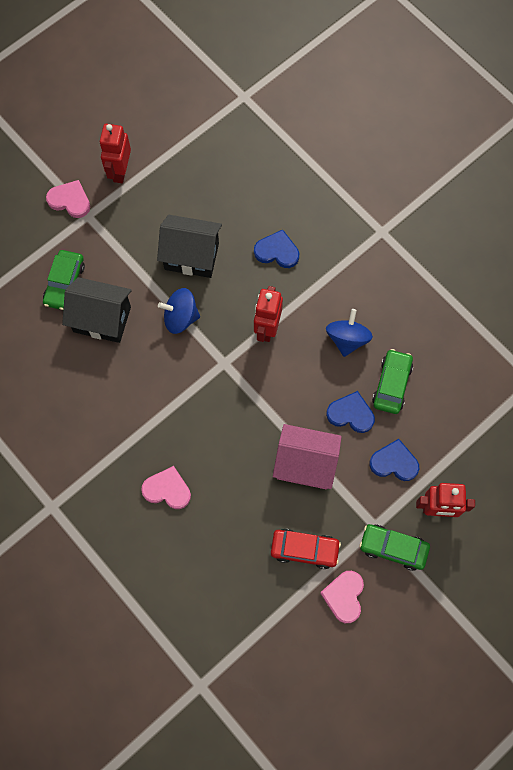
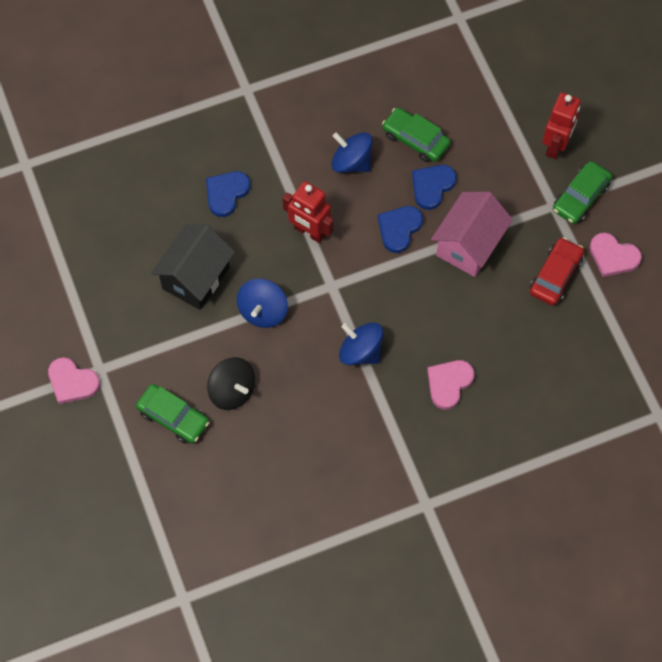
camera: 70 degrees left, 5 degrees down
(70, 200) = (72, 382): pink heart -> pink heart turned 105 degrees counterclockwise
(102, 319) = (232, 391): black house -> black spinning top
(120, 171) = (59, 318): red robot -> none
(171, 407) = (360, 351): none -> blue spinning top
(394, 462) = (496, 166): blue heart -> blue heart (399, 229)

